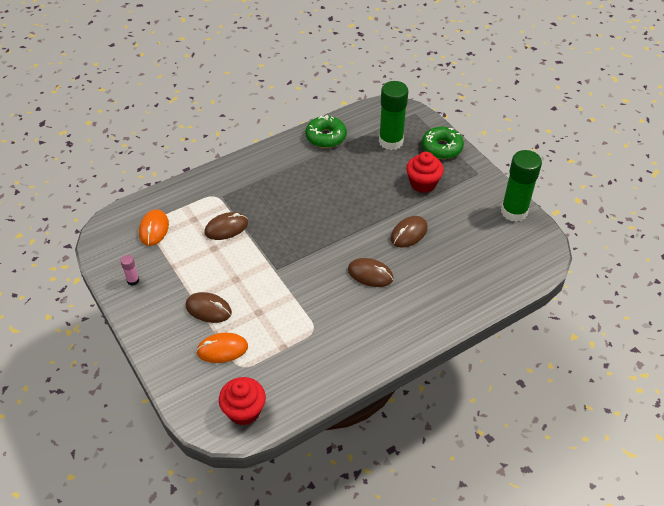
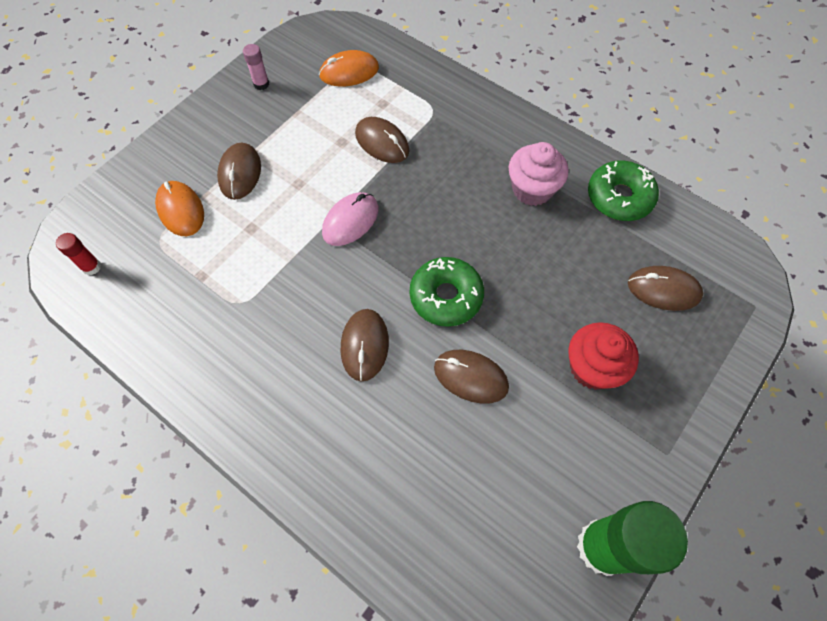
camera: 70 degrees right, 15 degrees up
(244, 411) = (91, 267): red cupcake -> red glue stick
(279, 259) = (350, 221): none -> pink mouse
(301, 170) = (532, 189): none -> pink cupcake
(391, 141) = (663, 290): green glue stick -> brown mouse
(441, 148) = (696, 374): green donut -> green donut (446, 296)

